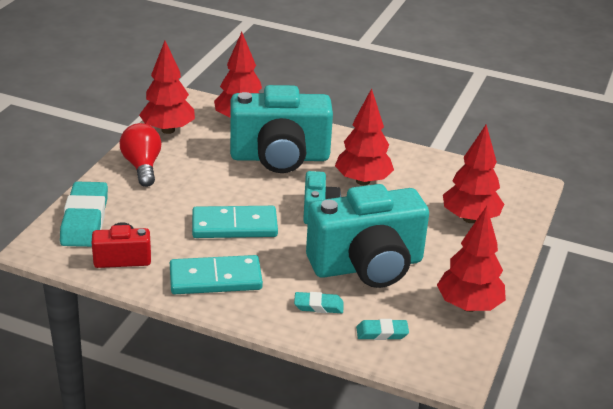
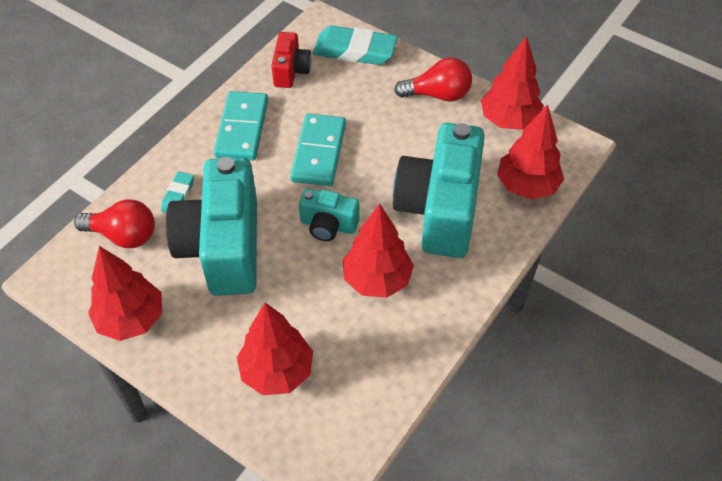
camera: 105 degrees right, 20 degrees up
(382, 333) = (123, 235): turquoise eraser -> red light bulb

